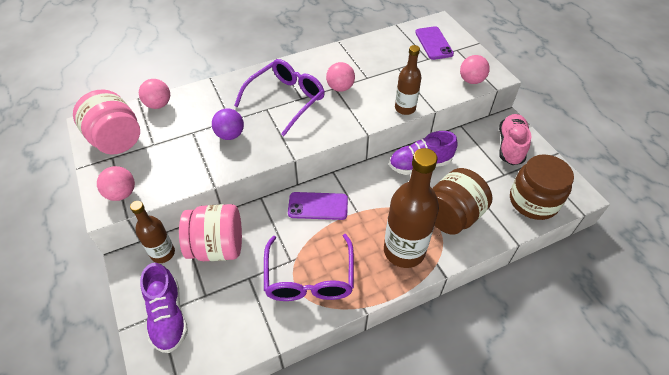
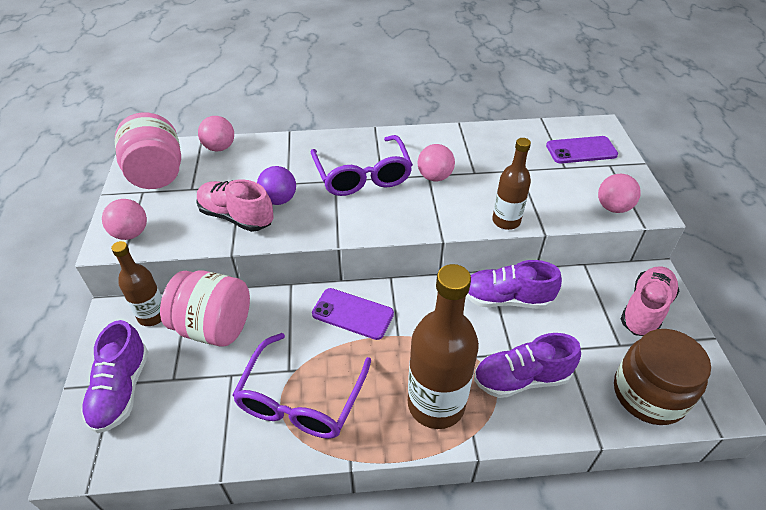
camera: 20 degrees right, 5 degrees down
(203, 157) = (236, 217): none -> pink shoe
(286, 100) = (362, 175): purple glasses -> purple glasses turned 105 degrees clockwise
(433, 43) = (581, 150): purple phone -> purple phone turned 75 degrees clockwise
(452, 216) = (521, 378): brown jar -> purple shoe

